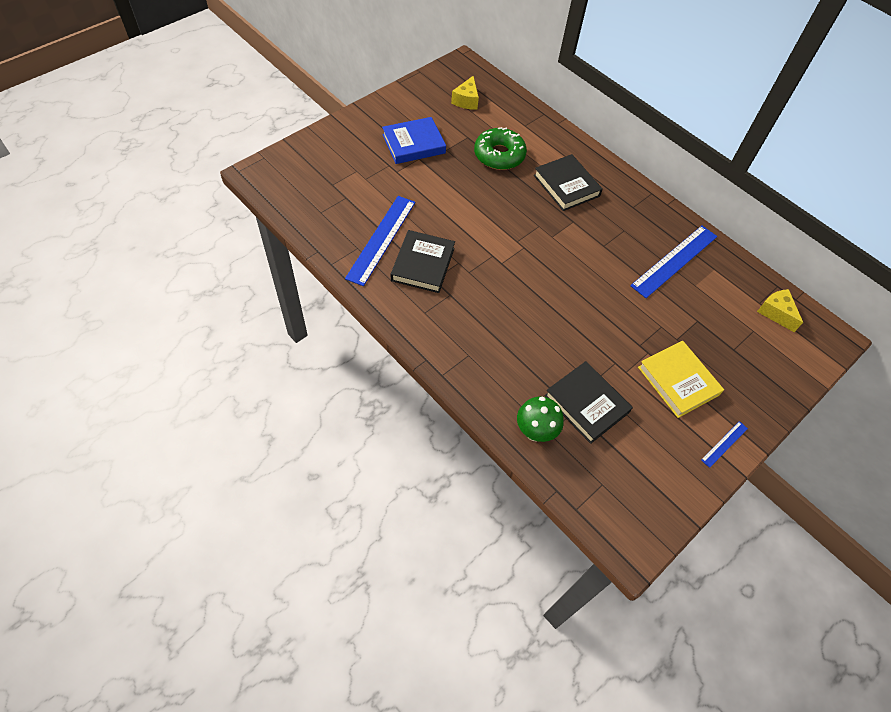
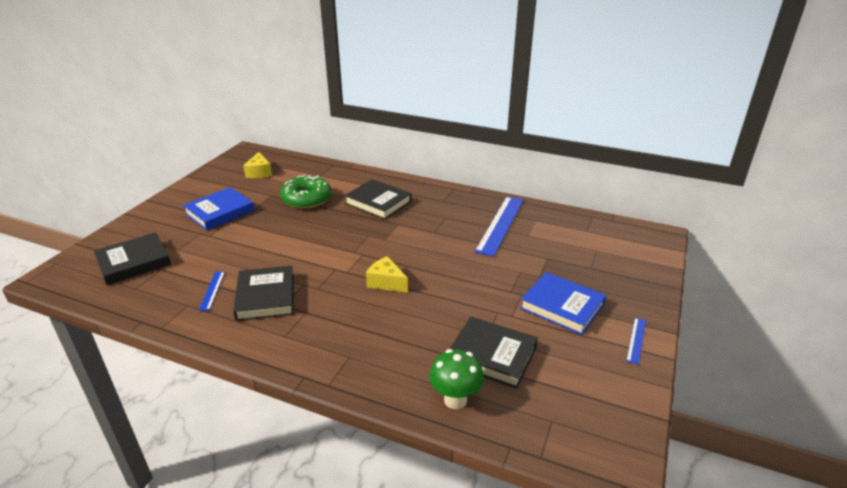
camera: 20 degrees left, 25 degrees down
(326, 181) = (134, 262): none -> black book
(381, 239) = (212, 290): blue ruler -> blue ruler, size x0.46
(678, 381) = (562, 306): yellow book -> blue book
(776, 313) = (604, 233): yellow cheese -> yellow cheese (386, 282)

